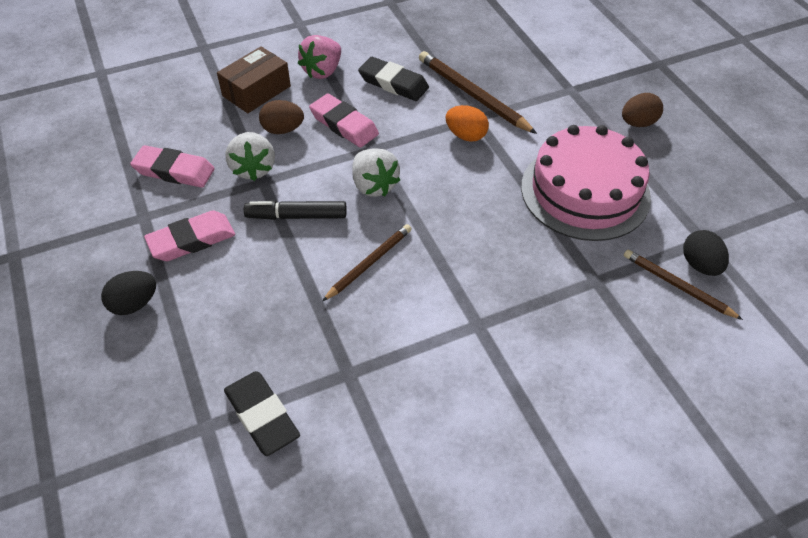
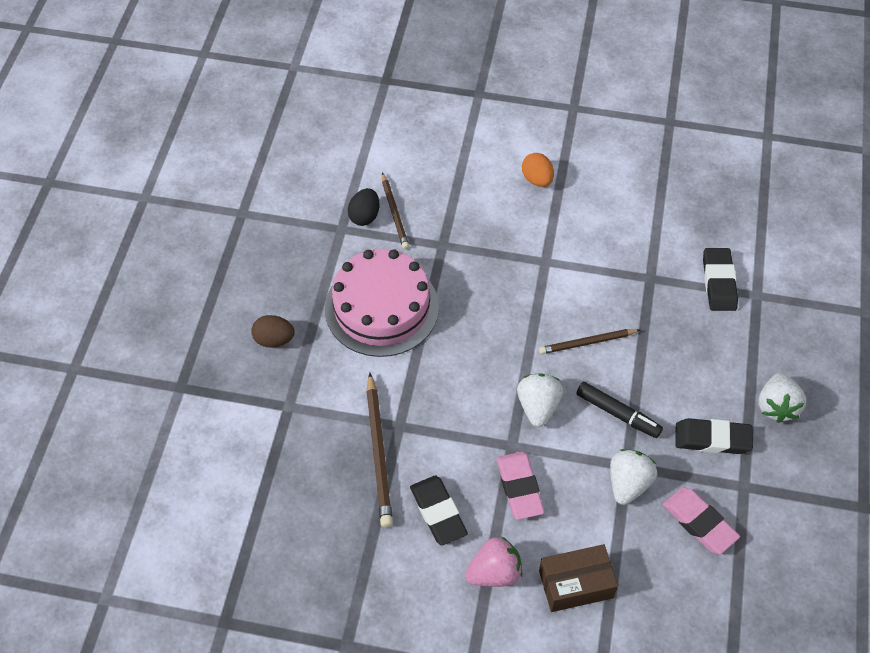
camera: 145 degrees left, 5 degrees up
(134, 304) = (776, 406): black egg -> white strawberry
(191, 240) = (712, 439): pink eraser -> black eraser
(283, 130) = (578, 515): brown egg -> none
(466, 135) = (424, 412): orange egg -> orange egg (537, 179)

